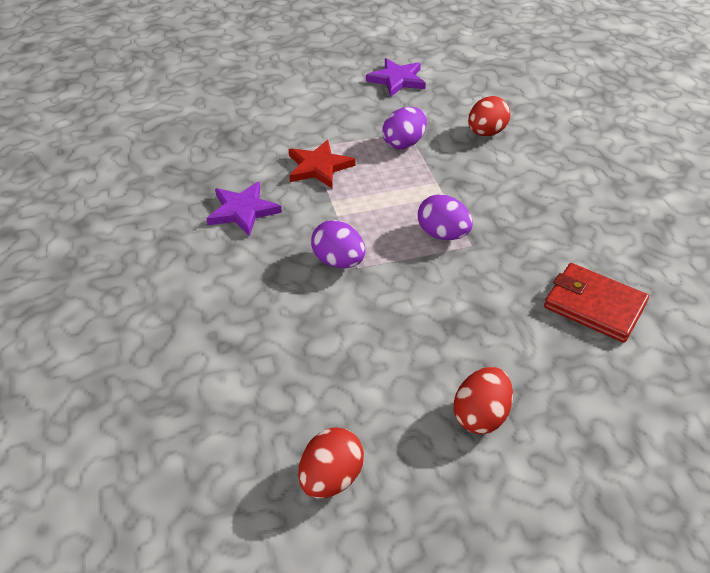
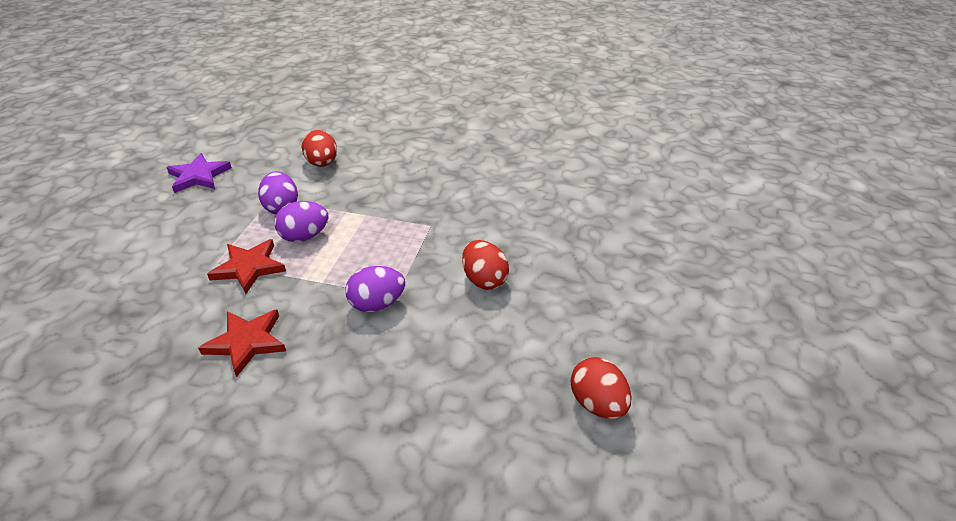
camera: 60 degrees left, 5 degrees down
(243, 211) = (246, 342): purple star -> red star
(442, 234) = (405, 234): purple egg -> purple egg (304, 236)
(480, 415) = (590, 295): red egg -> red egg (484, 280)
(594, 305) = (535, 200): red wallet -> none

